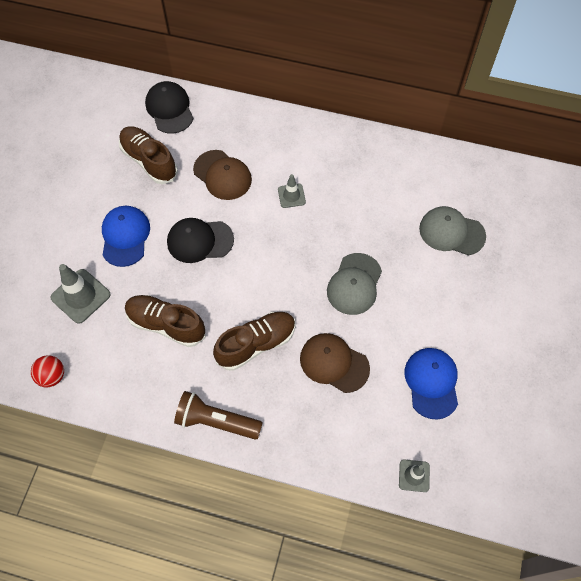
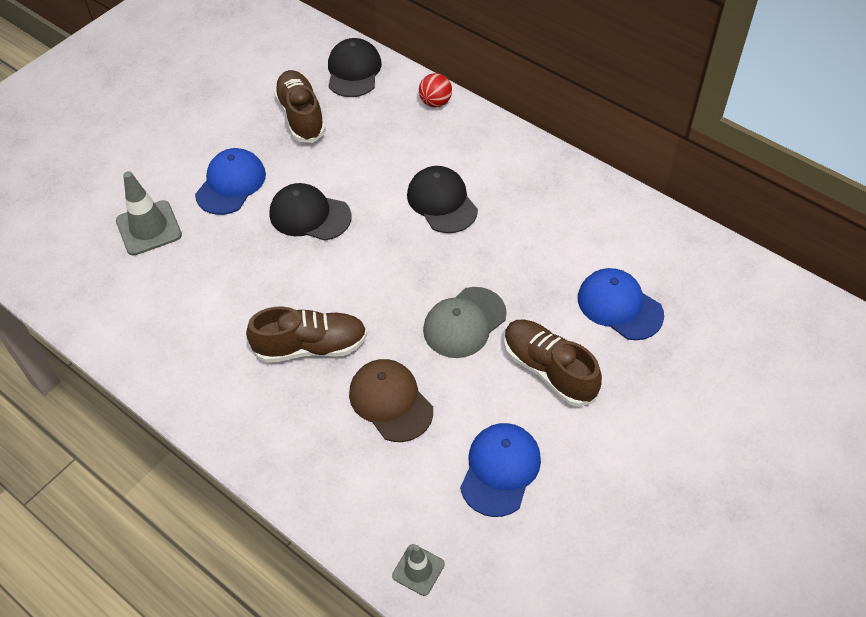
camera: 25 degrees right, 10 degrees down
(52, 376) = (71, 298): red ball -> red ball (435, 102)
(166, 324) = (222, 289): brown shoe -> brown shoe (548, 370)
(216, 421) = (217, 413): brown flashlight -> none
(222, 175) = (374, 155): brown cap -> none
(291, 196) = (442, 202): grey traffic cone -> black cap
(451, 232) = (619, 306): grey cap -> blue cap

